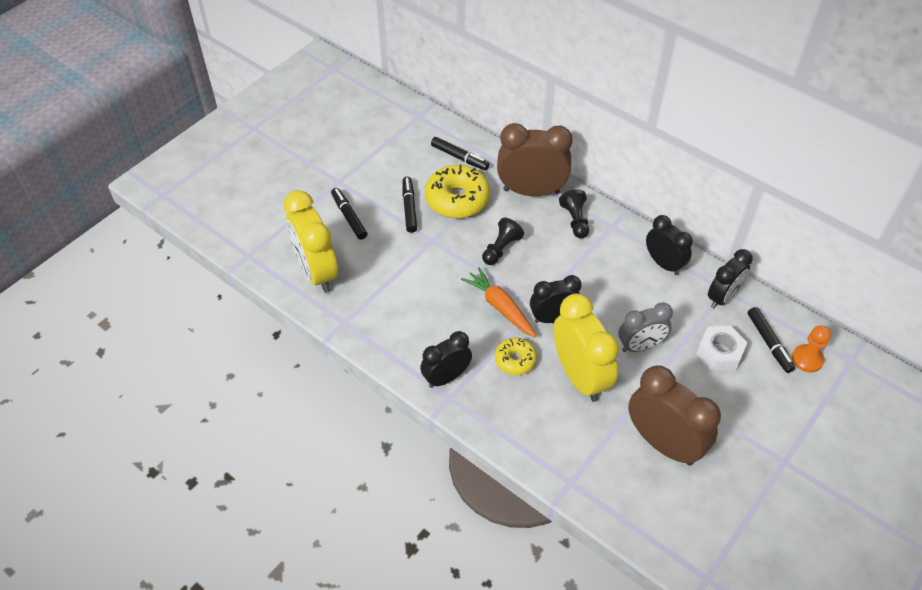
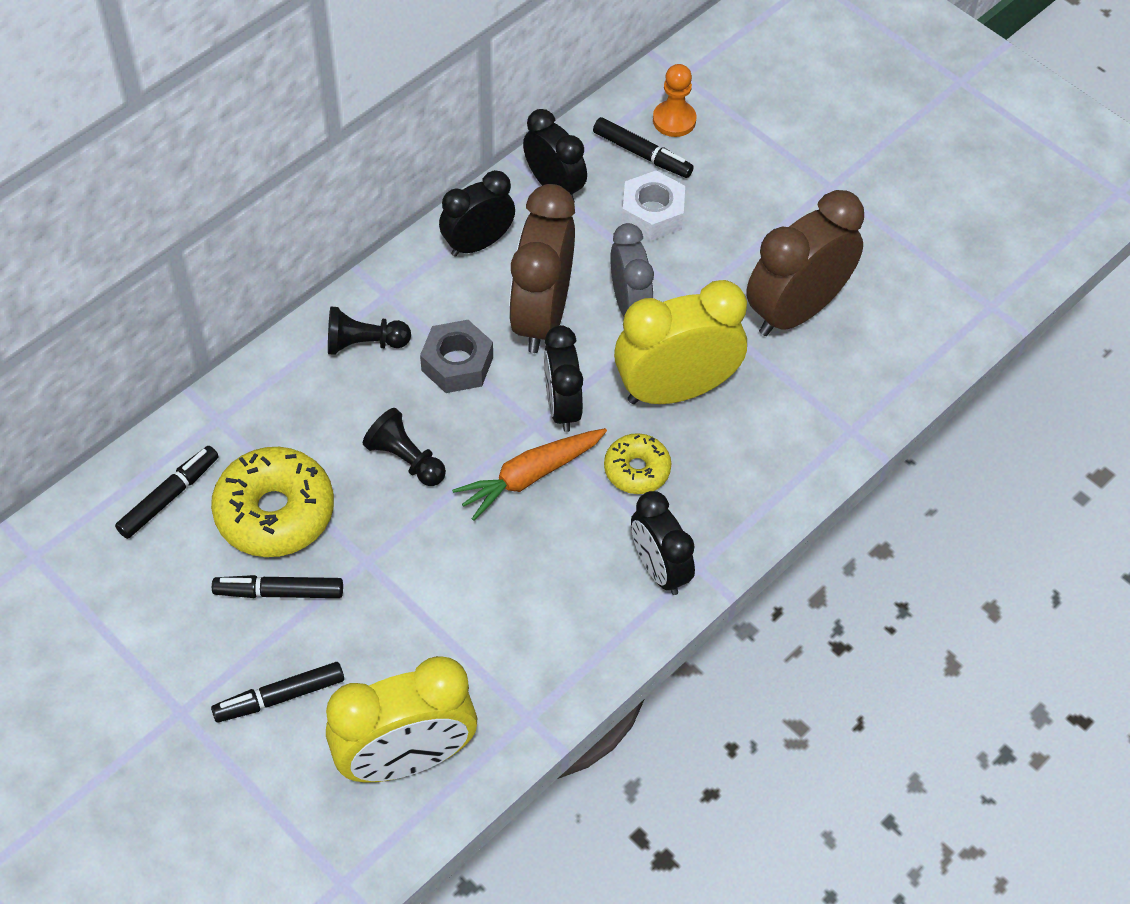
camera: 85 degrees left, 5 degrees up
(531, 191) = (282, 395): brown clock -> brown clock (541, 315)
(571, 264) = (457, 364): none -> grey nut
(769, 343) = (642, 154): black marker -> black marker turned 45 degrees clockwise

